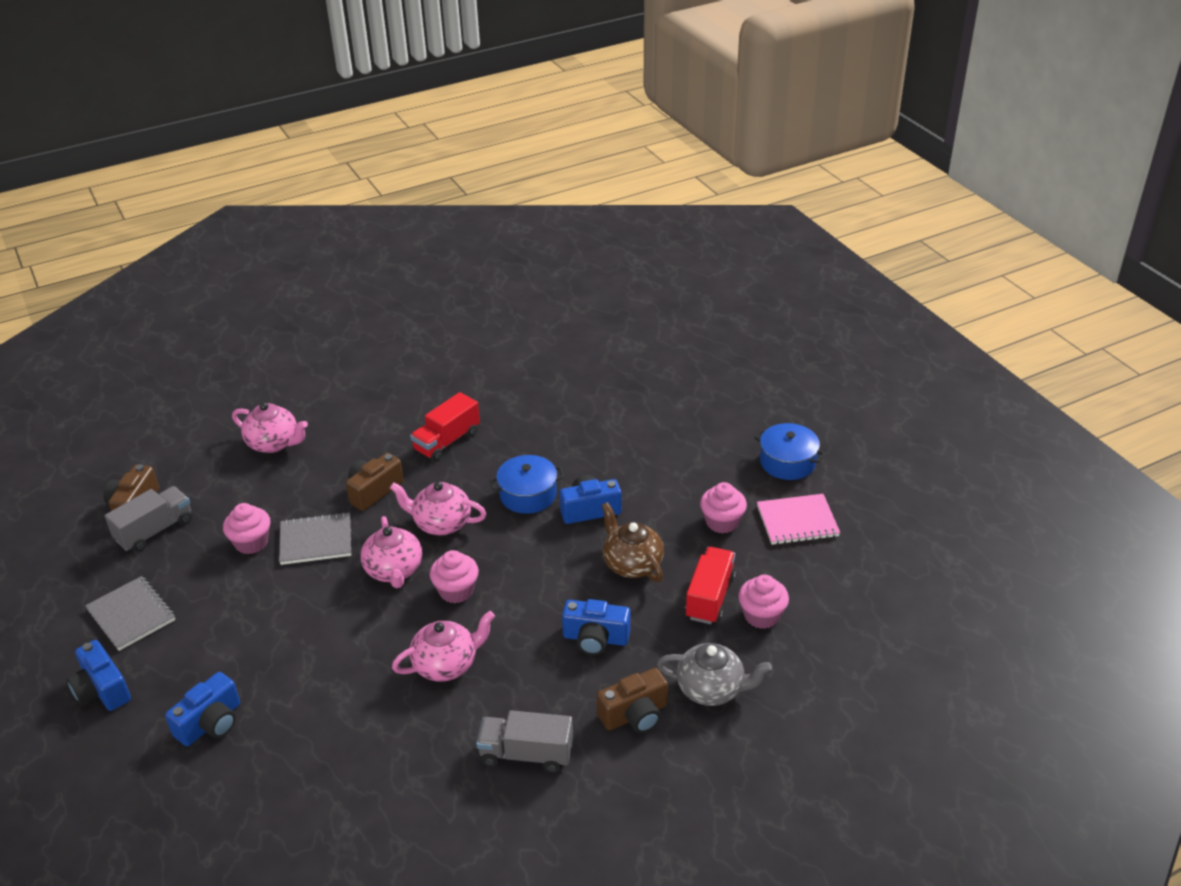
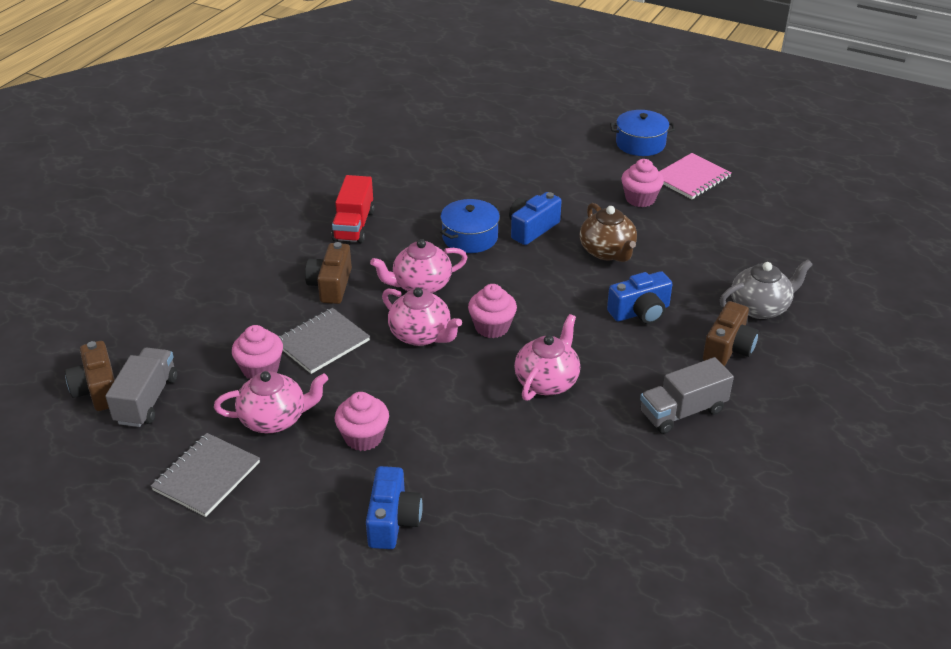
camera: 35 degrees left, 0 degrees up
(102, 689) = (250, 548): blue camera -> none
(131, 615) = (206, 476): grey notebook -> grey notebook turned 75 degrees counterclockwise
(274, 443) = (188, 286): pink teapot -> pink teapot (275, 419)
(632, 564) = (607, 252): brown teapot -> brown teapot turned 135 degrees counterclockwise
(710, 597) = (689, 250): red truck -> none
(761, 615) = (738, 247): pink cupcake -> pink cupcake (363, 437)

